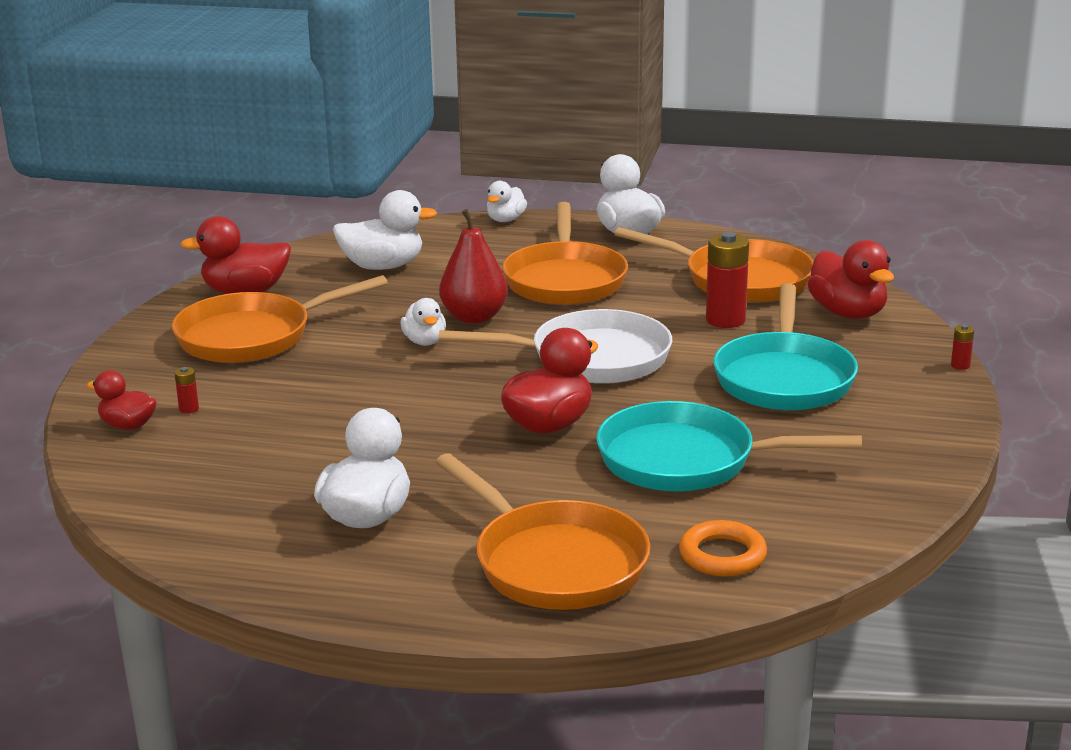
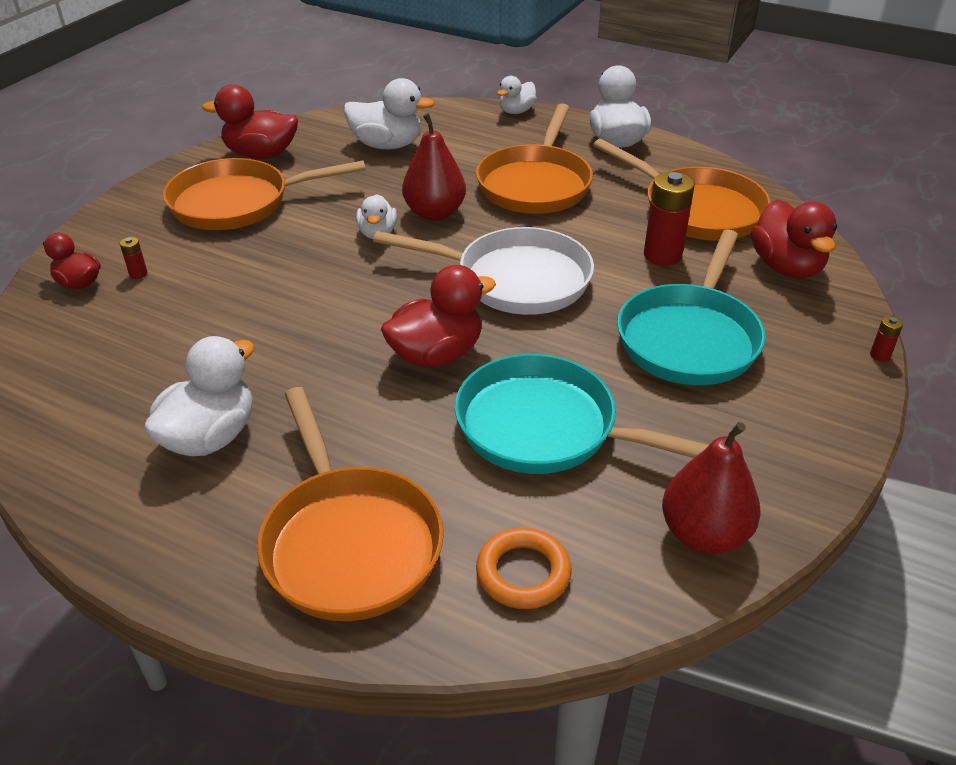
camera: 15 degrees right, 15 degrees up
(863, 506) = (704, 534): none -> red pear

